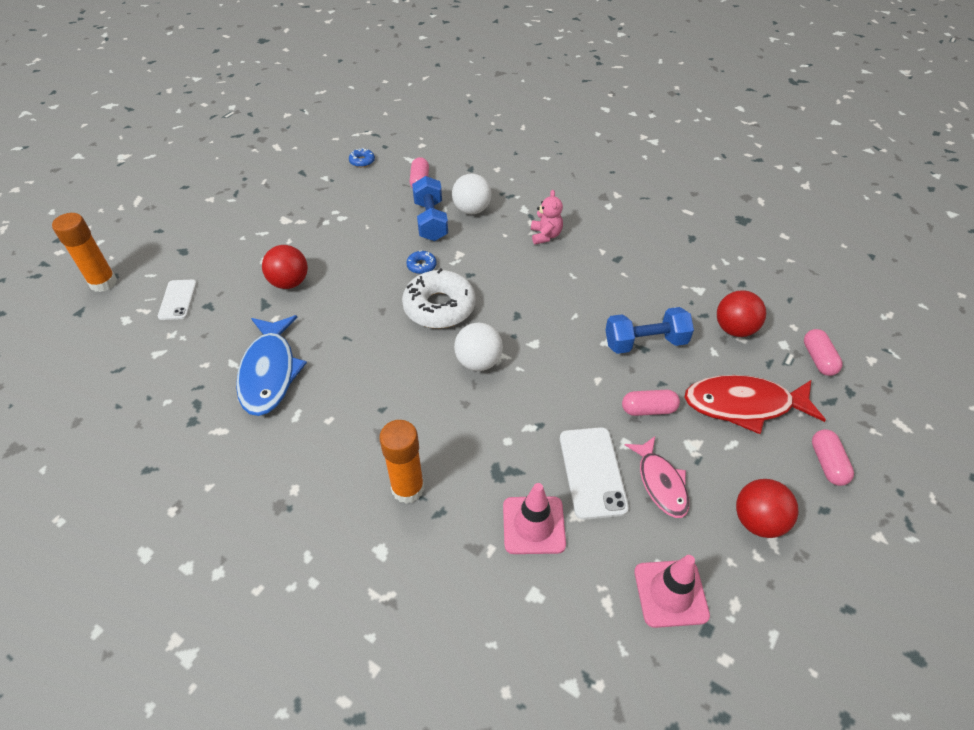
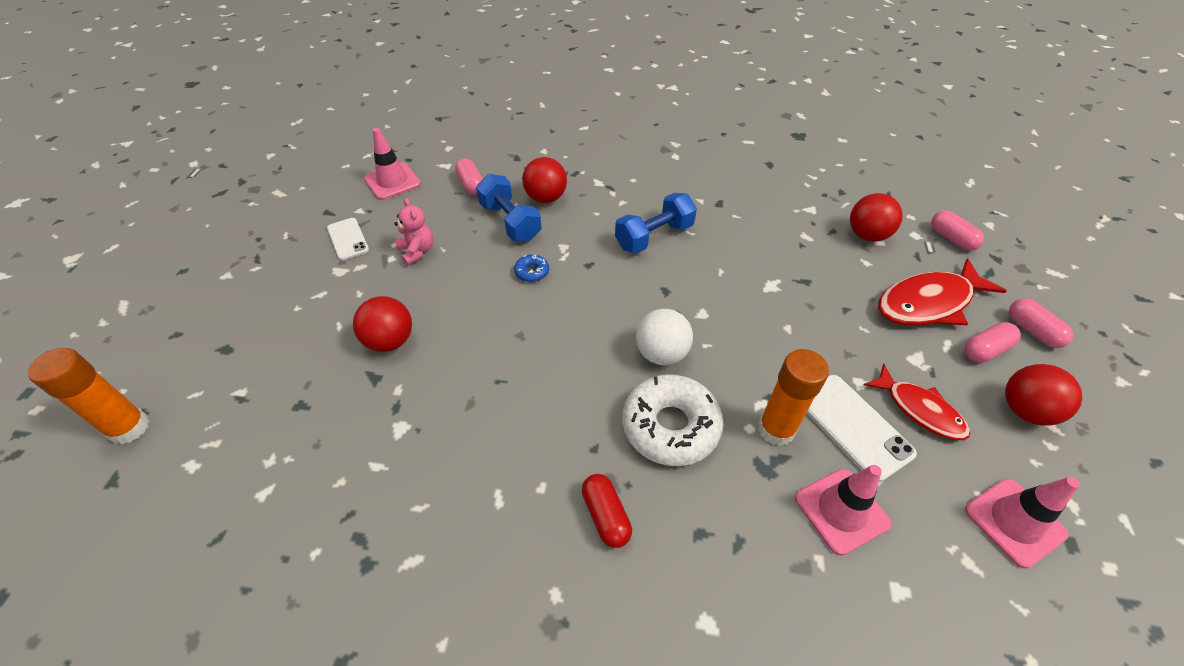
camera: 25 degrees left, 0 degrees up
(177, 300) = (253, 413): white phone -> white phone (348, 239)
(269, 372) = (432, 459): blue fish -> none
(359, 456) = (605, 516): none -> red capsule
(362, 161) = (392, 181): blue donut -> pink traffic cone
(408, 488) = (685, 531): orange glue stick -> orange glue stick (776, 429)
(439, 307) = (580, 309): white donut -> white donut (670, 426)
(472, 210) = (546, 198): white ball -> red ball
(545, 235) = (637, 202): pink teddy bear -> pink teddy bear (417, 251)
(645, 342) = (803, 275): blue dumbbell -> blue dumbbell (654, 237)
(648, 409) = (854, 340): pink capsule -> pink capsule (985, 350)
(660, 483) = (919, 410): pink fish -> red fish

